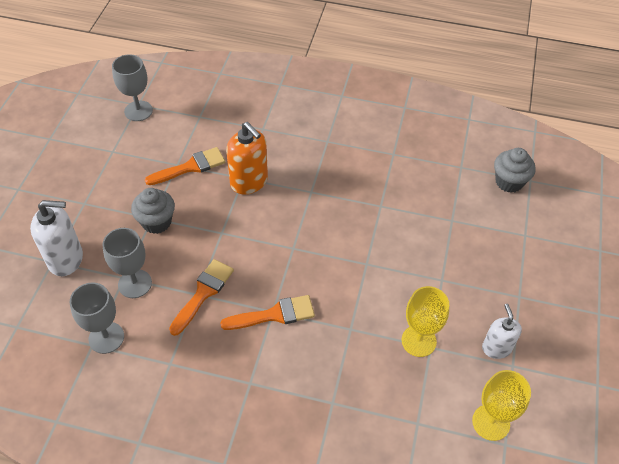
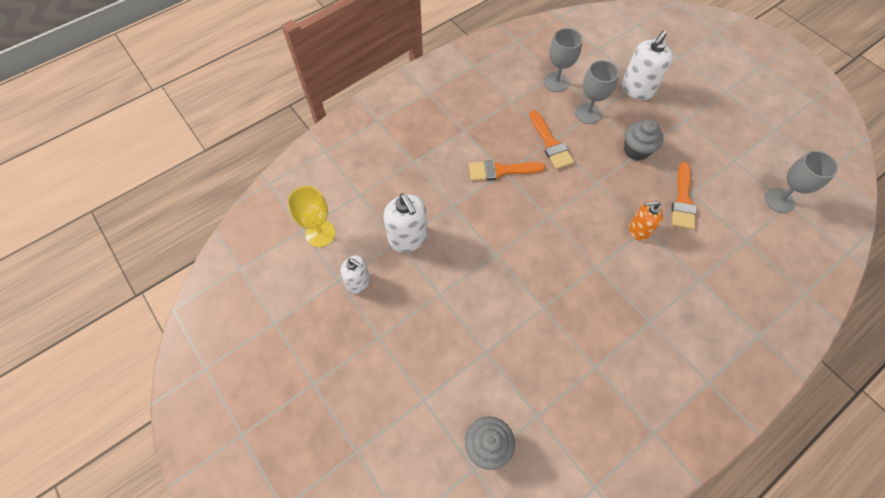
camera: 130 degrees right, 10 degrees up
(249, 181) = (638, 230): orange soap dispenser -> orange soap dispenser, size x0.64
(274, 315) = (501, 170): orange brush -> orange brush turned 60 degrees clockwise
(418, 341) = (408, 238): yellow goblet -> white soap dispenser

